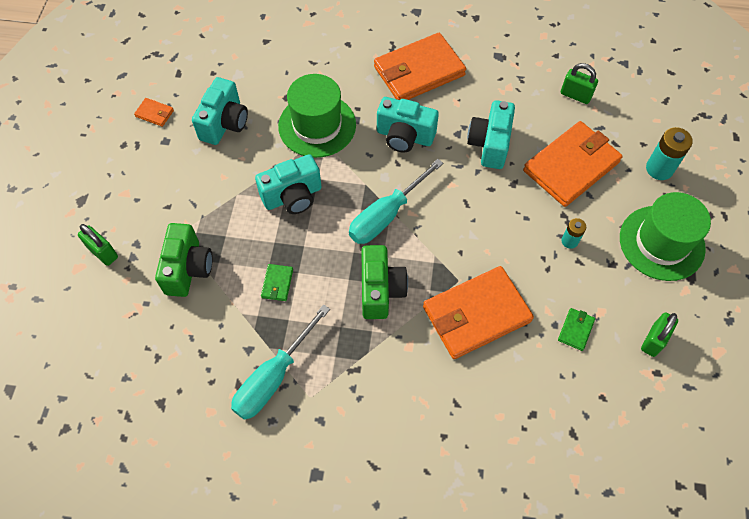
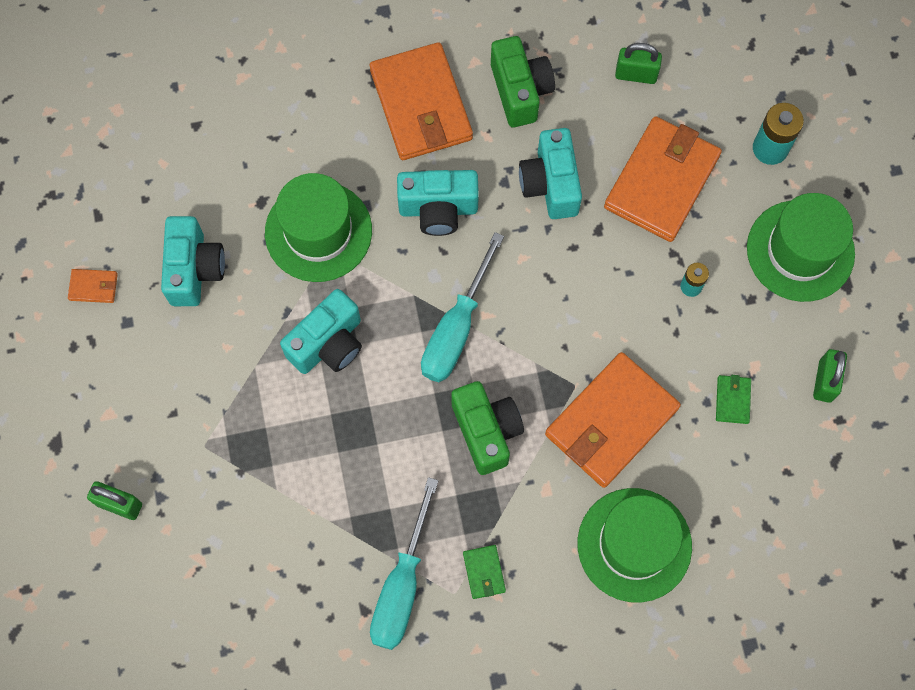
camera: 20 degrees left, 10 degrees up
(188, 269) = (238, 487): green camera -> green camera (520, 91)
(277, 283) = (357, 467): green wallet -> green wallet (484, 572)
(419, 71) = (421, 105): orange wallet -> orange wallet turned 60 degrees counterclockwise
(462, 410) = (634, 545): none -> green hat

